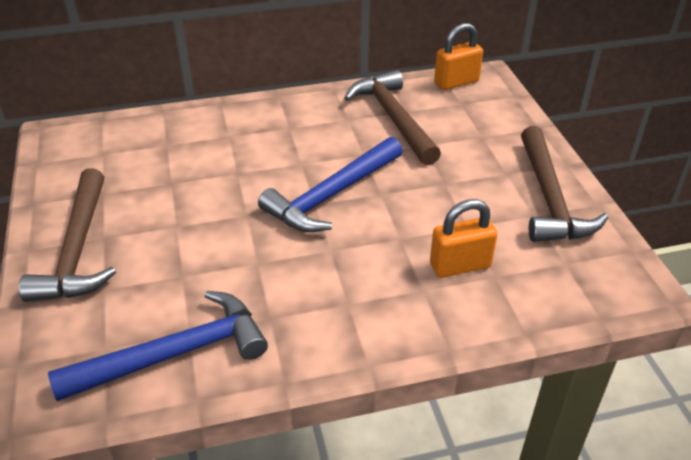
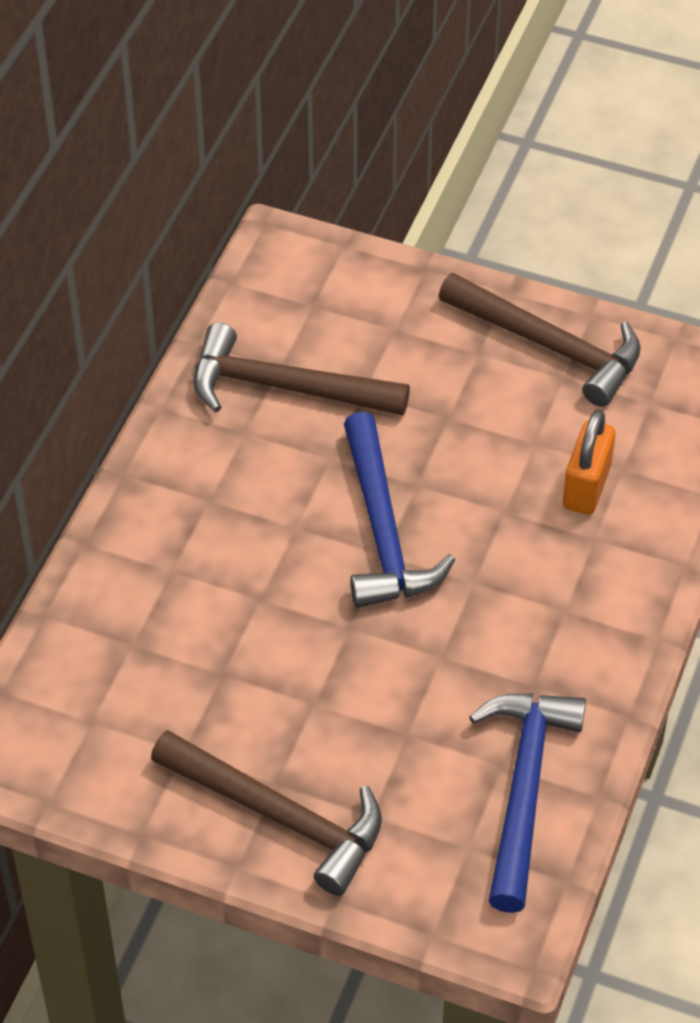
camera: 55 degrees left, 10 degrees up
(456, 82) = (265, 280): orange padlock -> none

